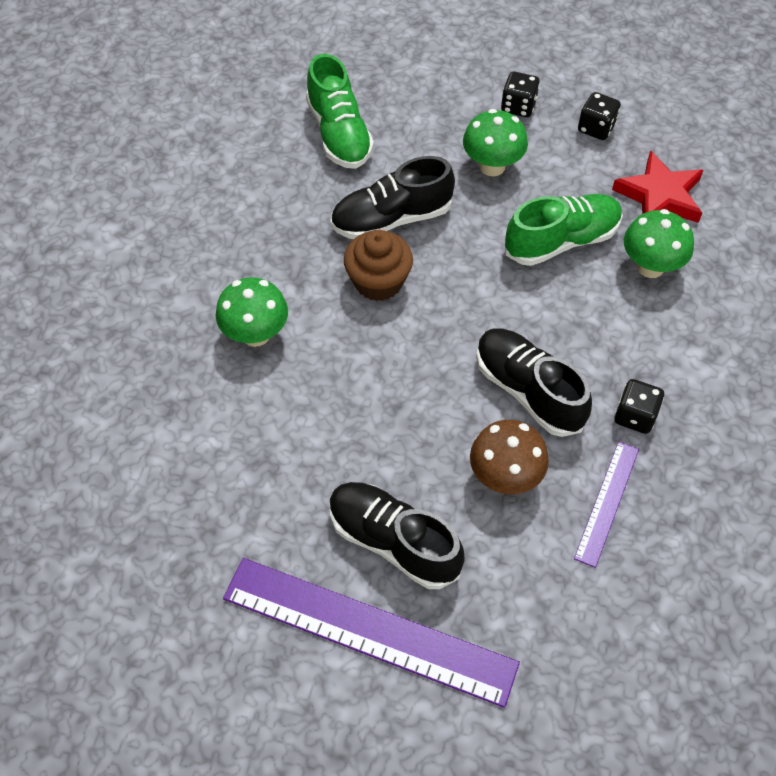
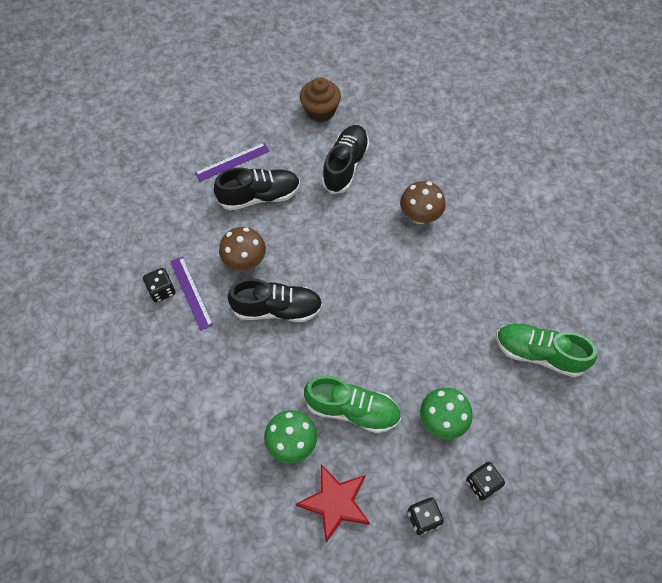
camera: 130 degrees right, 5 degrees up
(256, 334) = (420, 216): green mushroom -> brown mushroom
(369, 630) = (232, 162): purple ruler -> purple ruler, size x0.50
(378, 281) = (406, 292): brown cupcake -> brown cupcake (320, 111)
(391, 219) = (445, 331): black shoe -> black shoe (345, 166)
(561, 241) = (352, 410): green shoe -> green shoe turned 90 degrees counterclockwise
(635, 416) = (217, 345): black dice -> black dice (162, 290)

